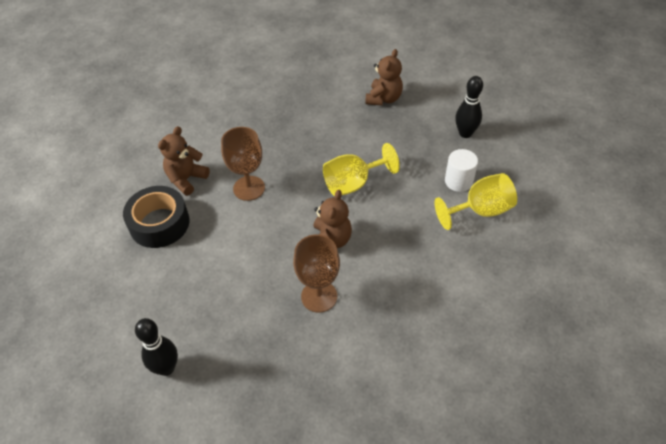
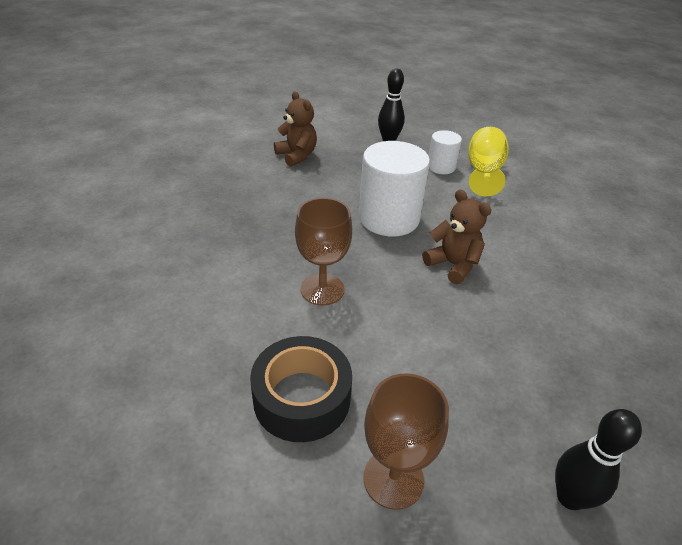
camera: 60 degrees left, 10 degrees down
(186, 179) = (249, 337): brown teddy bear -> none
(319, 296) = (524, 305): brown goblet -> brown goblet (393, 479)
(353, 183) = (389, 218): yellow goblet -> white cylinder

